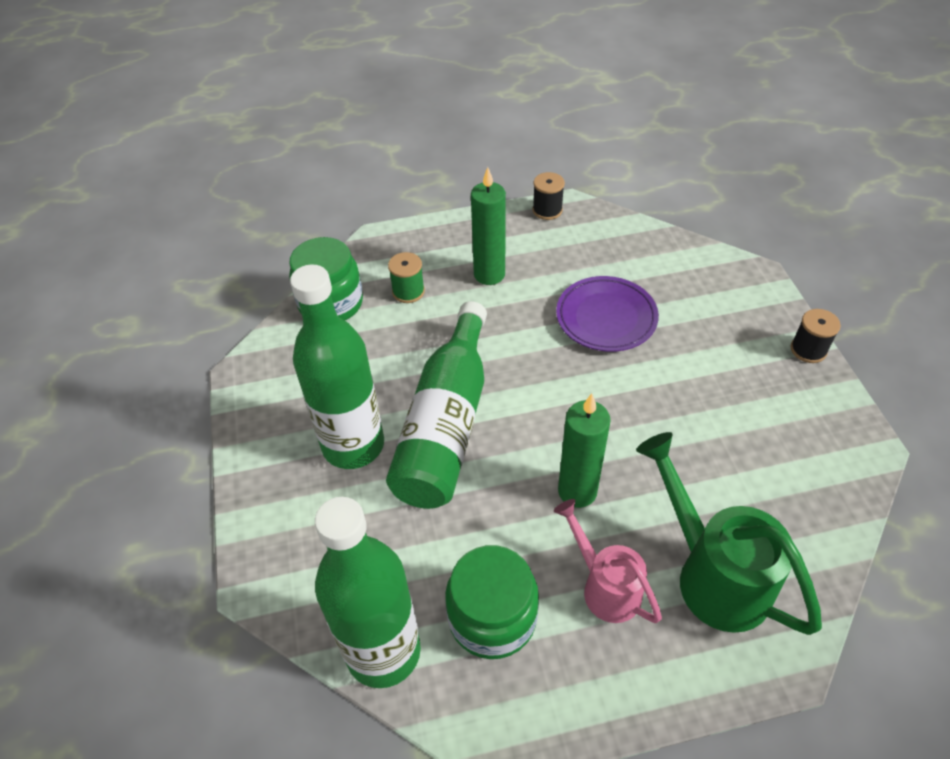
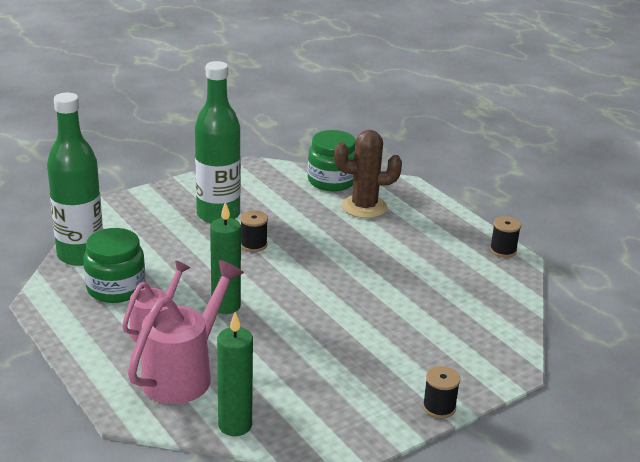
camera: 65 degrees right, 20 degrees down
(408, 291) = (364, 207): green spool -> brown cactus
(446, 424) = (253, 244): green bottle -> black spool
(489, 274) = (407, 236): green candle -> green candle (235, 425)
(606, 318) = (400, 296): purple plate -> none
(712, 573) = (184, 373): green watering can -> pink watering can

